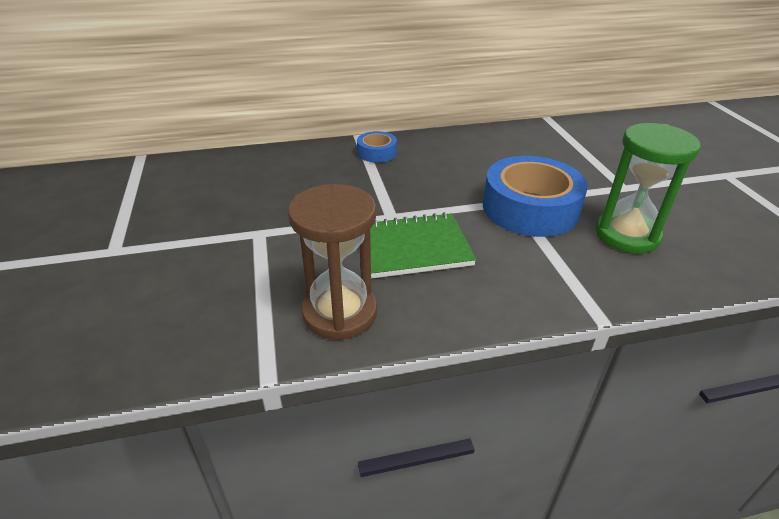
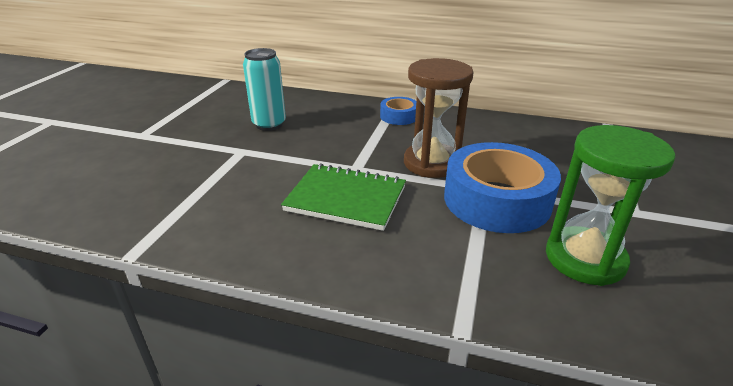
camera: 30 degrees right, 5 degrees down
(255, 196) = (269, 124): none -> turquoise can
(339, 312) = (232, 228): brown hourglass -> brown hourglass (432, 163)

